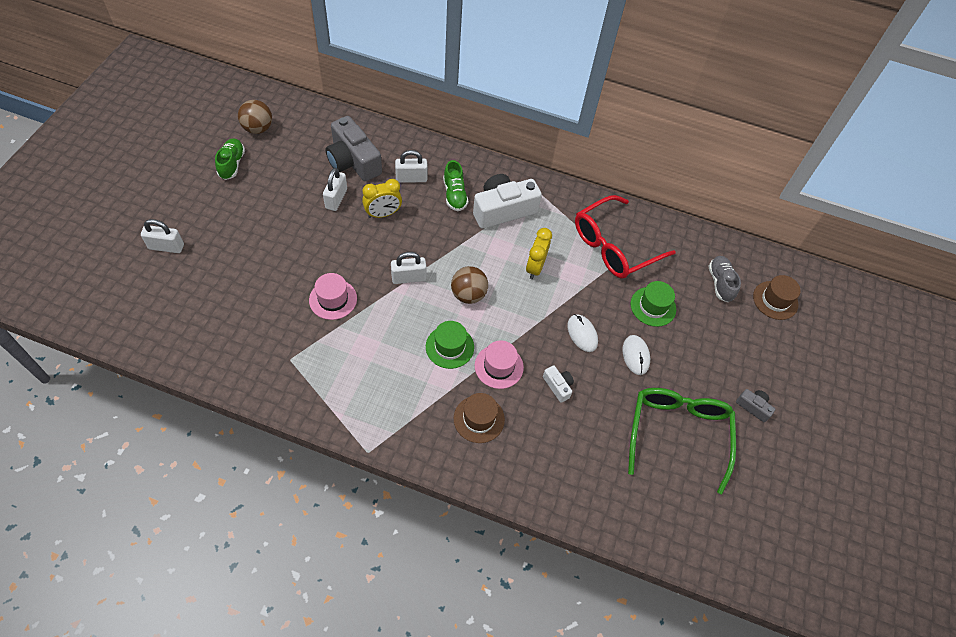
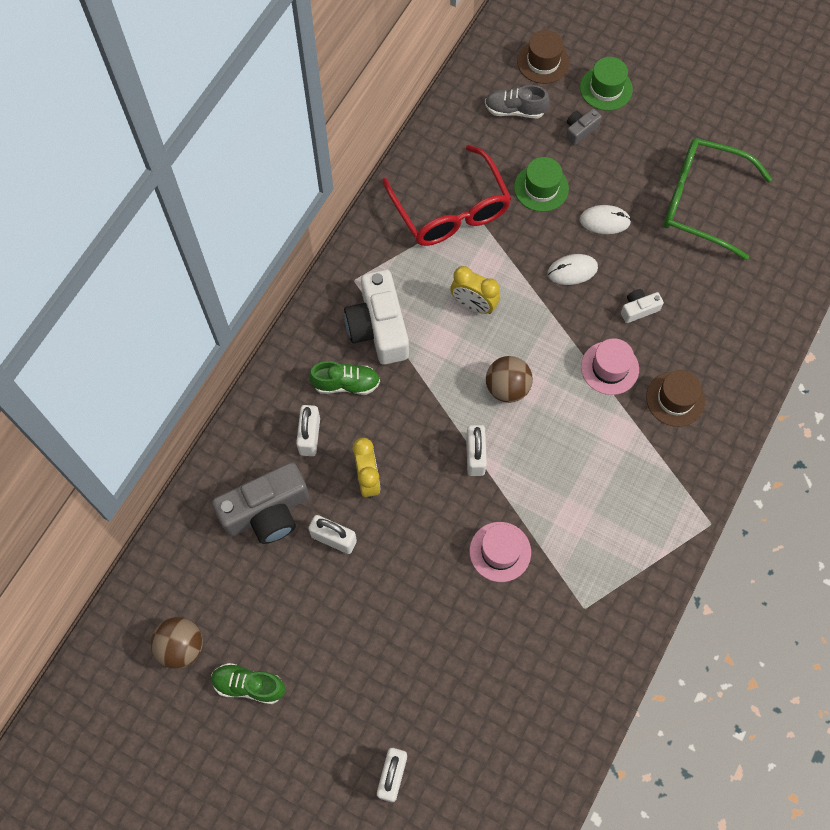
camera: 75 degrees left, 10 degrees up
(449, 347) = (579, 419): green hat -> green hat (606, 88)
(753, 407) = (674, 122): grey camera -> grey camera (580, 130)

